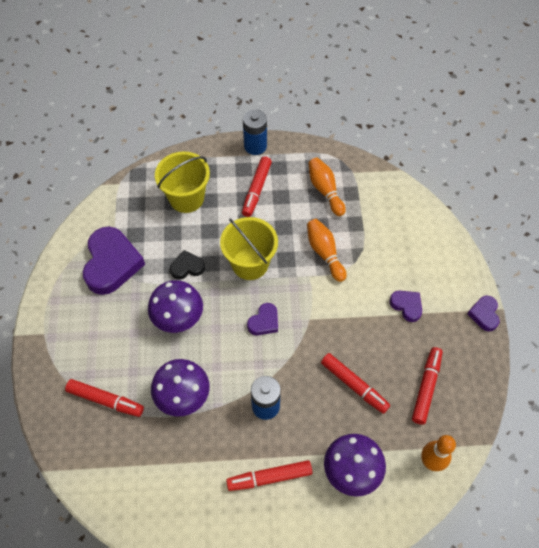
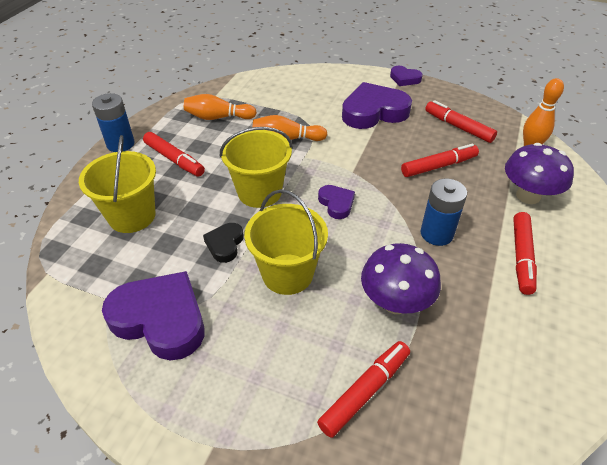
camera: 65 degrees left, 15 degrees down
(178, 318) = (287, 274): purple mushroom -> yellow bucket
(406, 306) = (374, 112): purple heart -> purple heart, size x2.01

